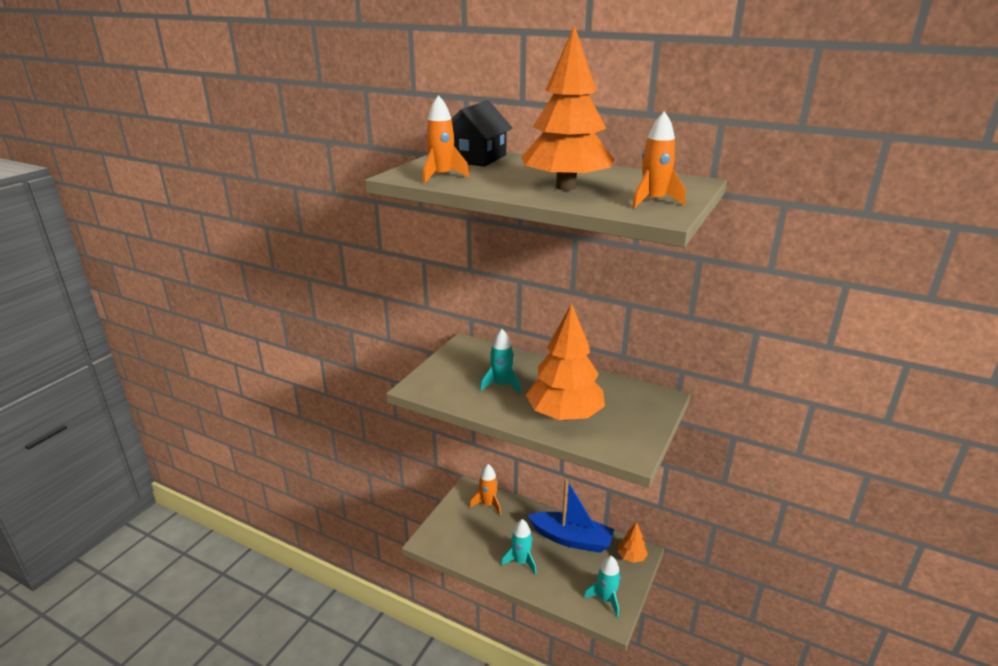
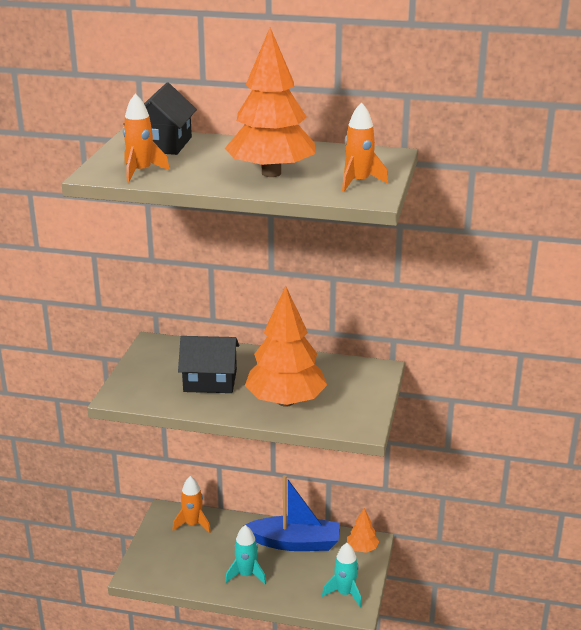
camera: 15 degrees left, 0 degrees up
(501, 385) = (210, 381): turquoise rocket -> black house

